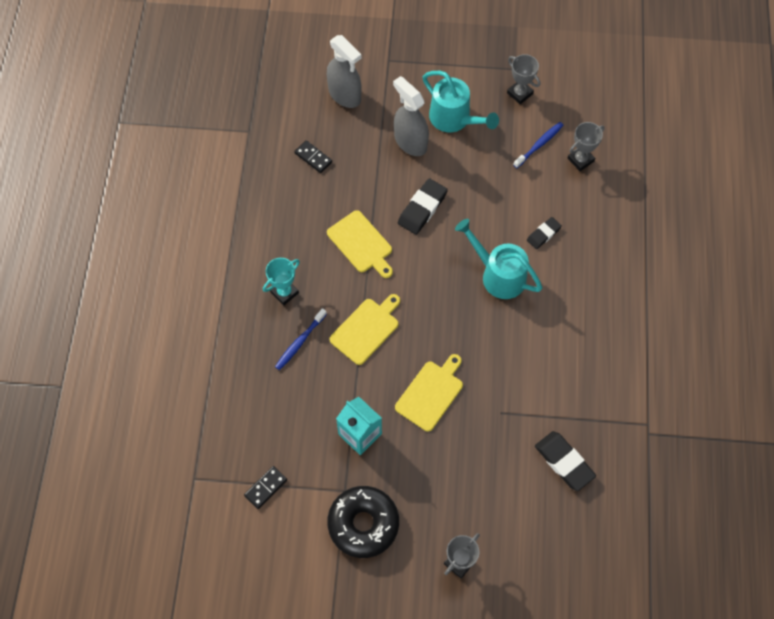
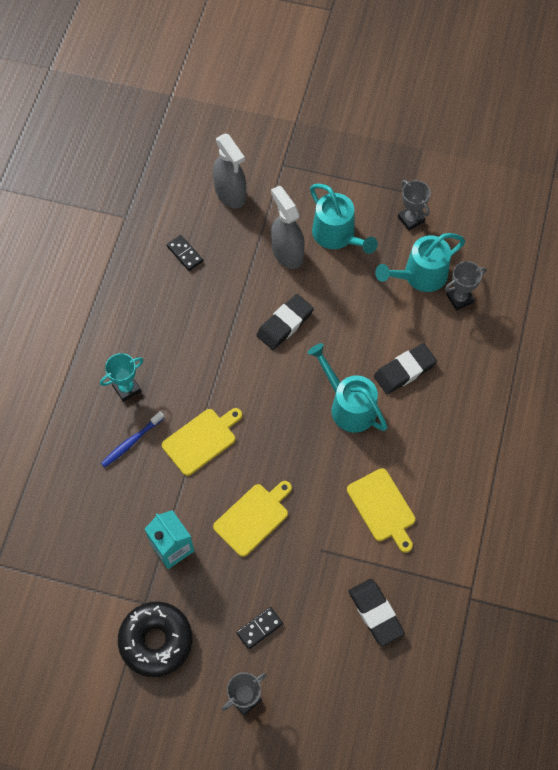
camera: 10 degrees right, 0 degrees up
(266, 488) = (66, 586): black domino -> black domino (259, 628)
(361, 244) = (215, 350): yellow cutting board -> yellow cutting board (382, 508)
(539, 145) = (419, 276): blue toothbrush -> turquoise watering can
(543, 234) = (404, 370): black eraser -> black eraser, size x1.63

